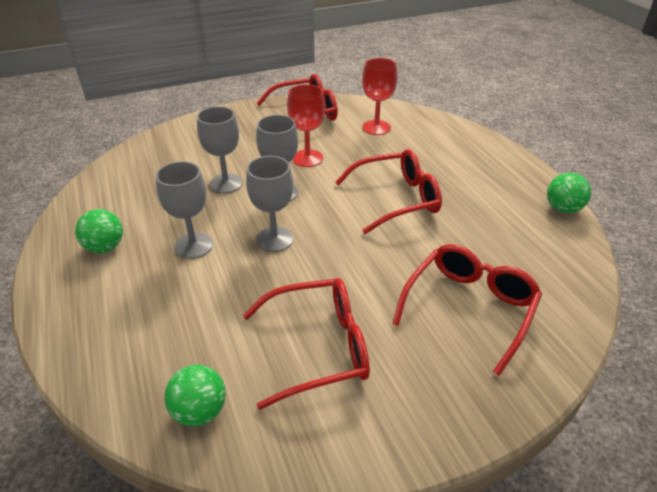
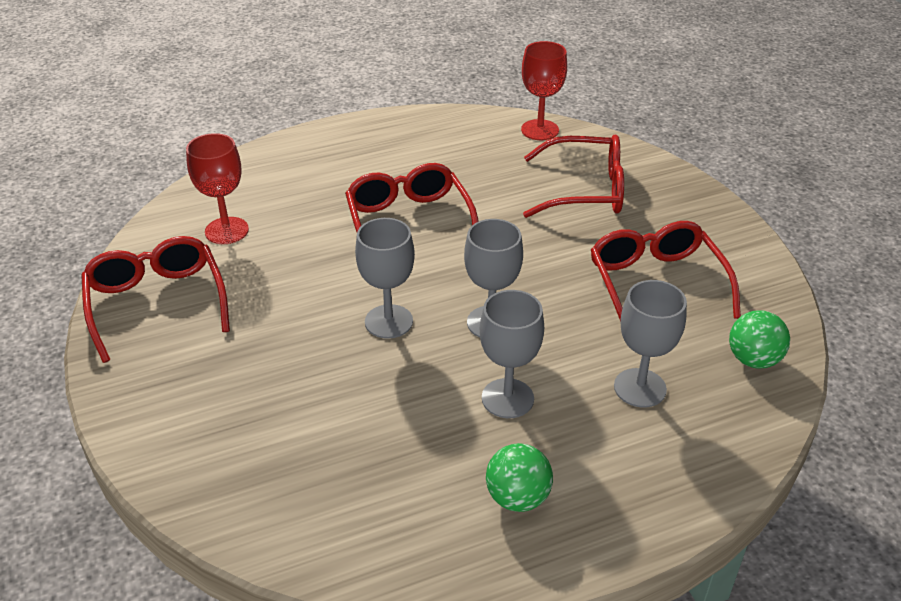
camera: 90 degrees left, 0 degrees up
(226, 183) = (359, 381): grey goblet -> grey goblet (640, 388)
(307, 158) = (301, 298): red goblet -> red goblet (540, 130)
(469, 308) = (585, 190): red glasses -> red glasses turned 150 degrees clockwise
(562, 209) = (431, 117): green ball -> none

